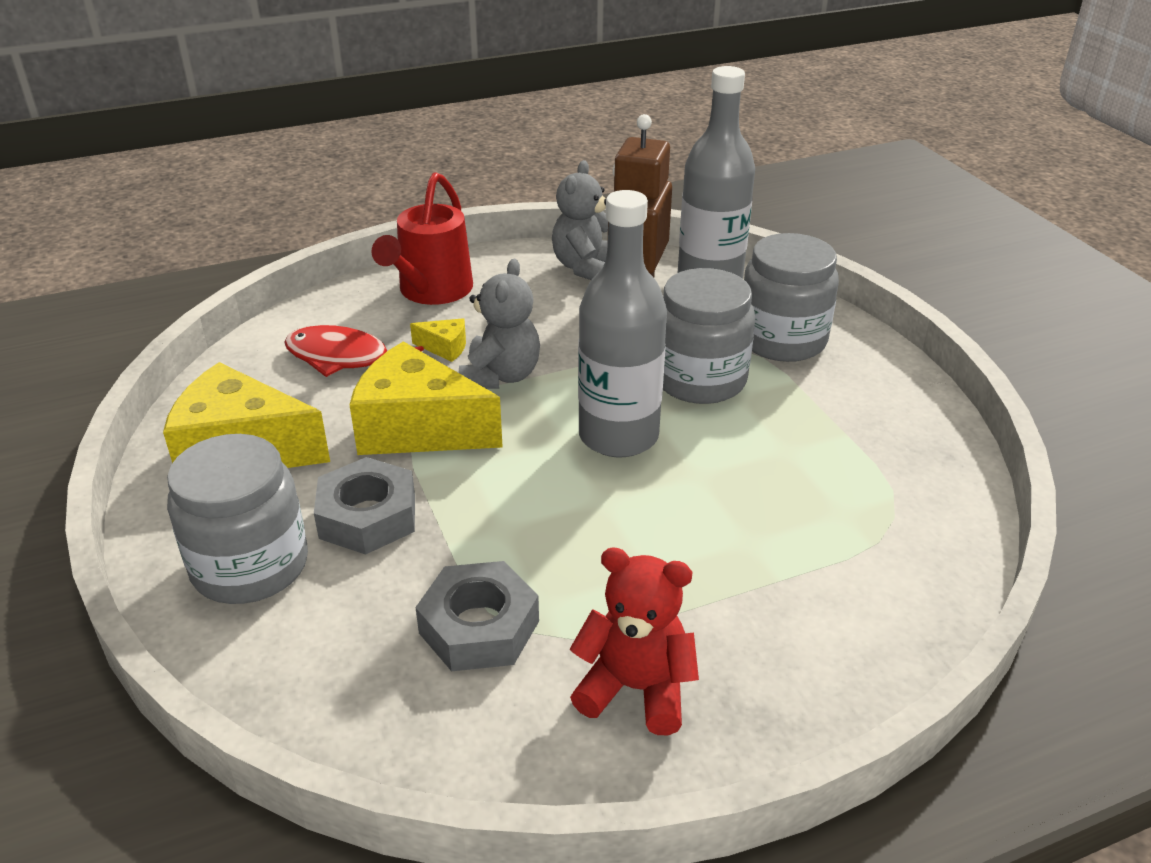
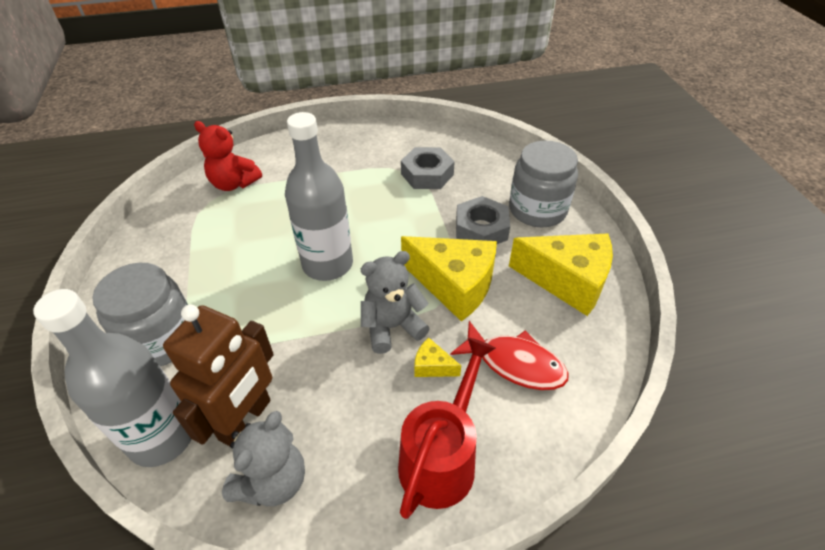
camera: 170 degrees left, 10 degrees up
(500, 376) = (392, 327): grey teddy bear -> grey teddy bear turned 45 degrees clockwise
(635, 689) = (369, 149): red teddy bear -> red teddy bear (234, 184)
(699, 379) = (250, 305): grey jar -> none

